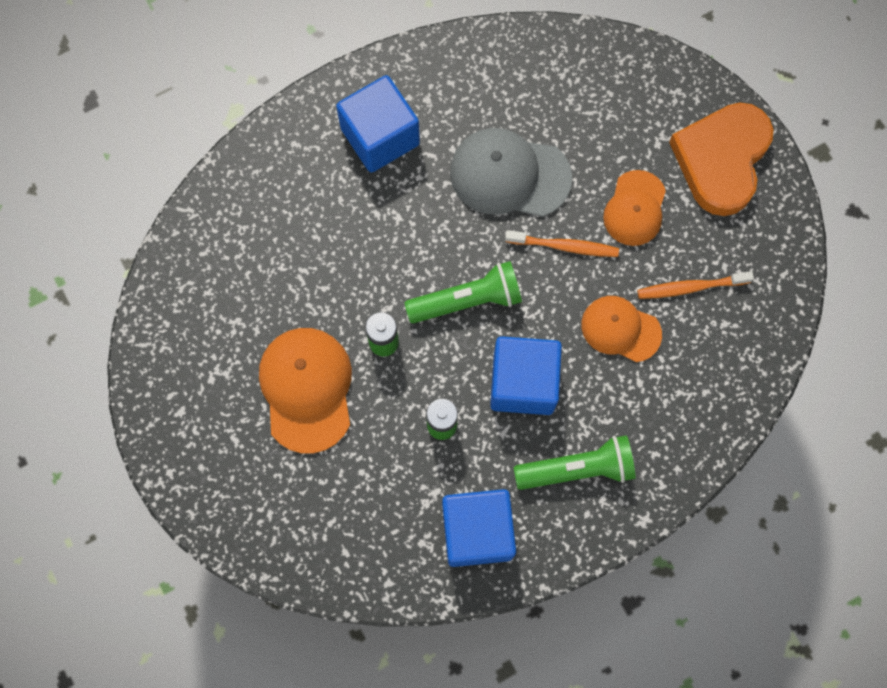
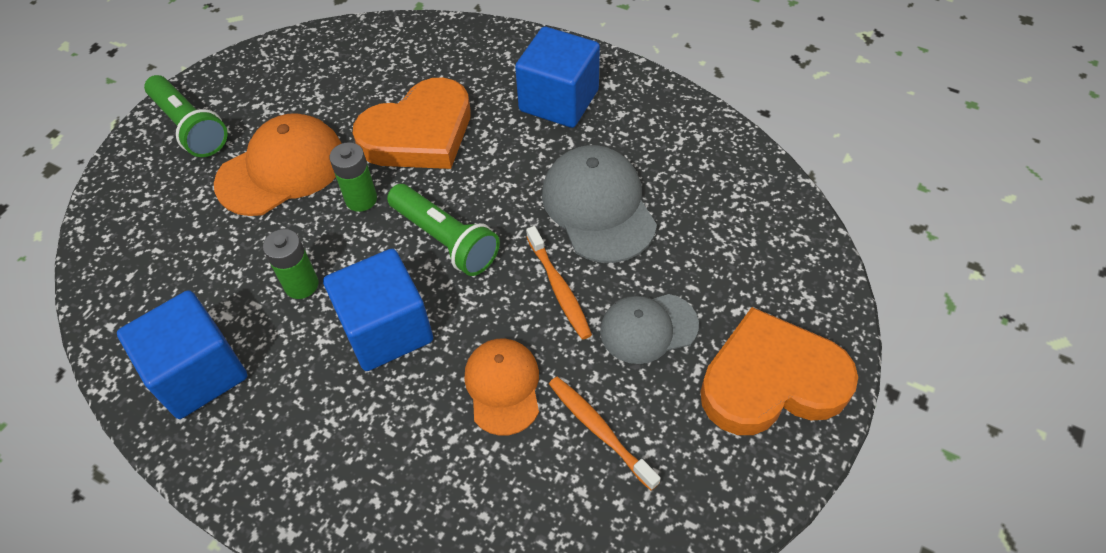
camera: 60 degrees right, 20 degrees down
(341, 263) = (419, 133): none -> orange heart
(577, 469) = (316, 430): green flashlight -> green flashlight (190, 127)
(635, 208) = (648, 328): orange cap -> grey cap

